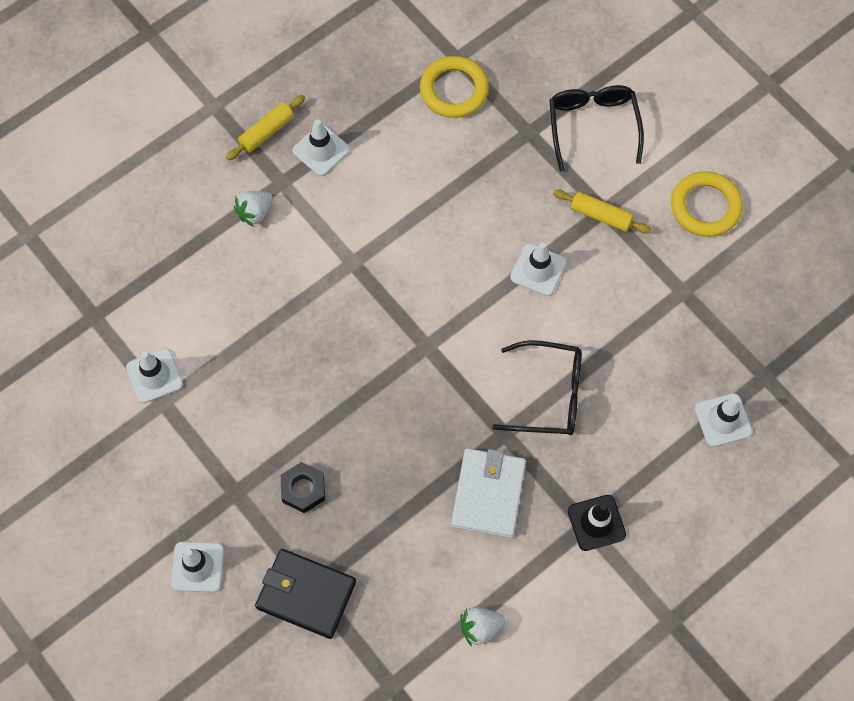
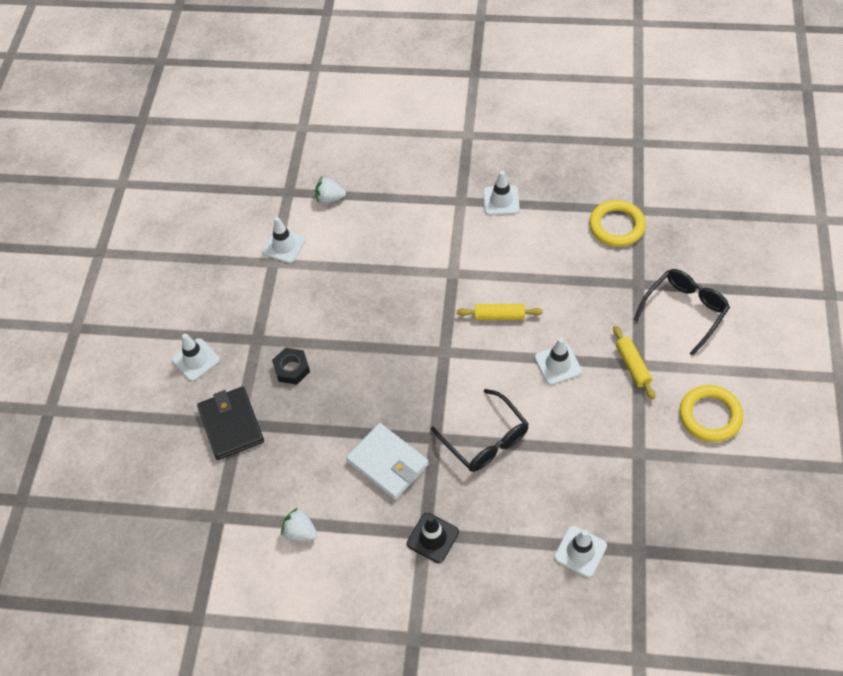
camera: 50 degrees right, 10 degrees down
(255, 213) = (428, 205): white strawberry -> white strawberry (330, 198)
(266, 132) = (481, 169): yellow rolling pin -> yellow rolling pin (499, 316)
(488, 494) = (388, 463): white wallet -> white wallet turned 75 degrees clockwise

